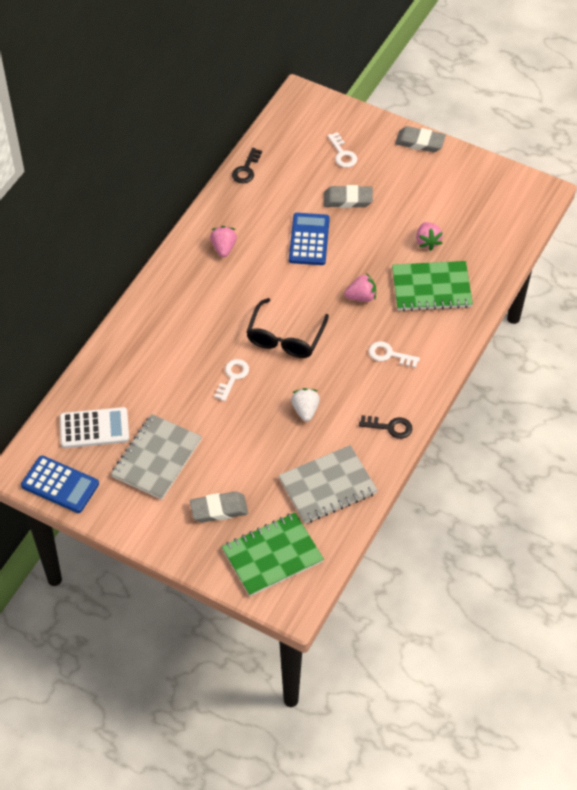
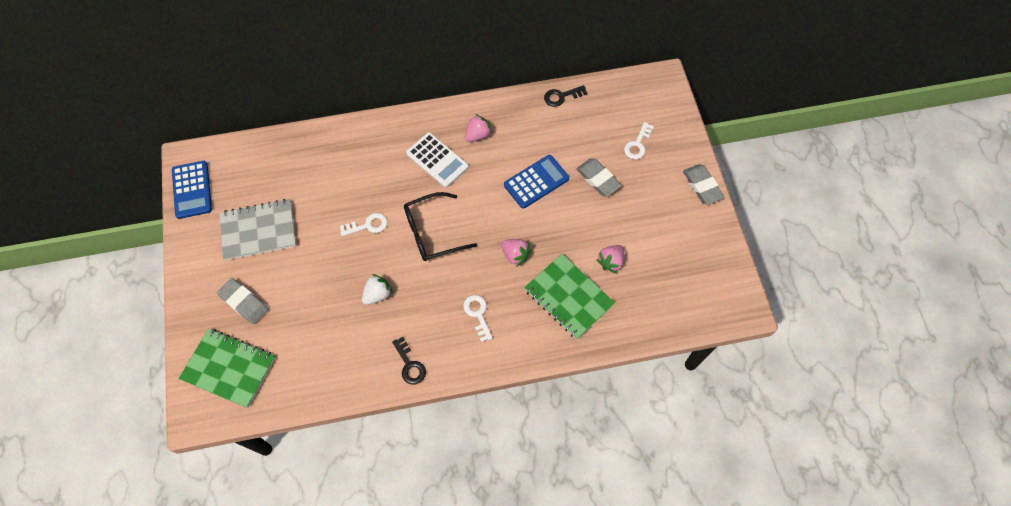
camera: 50 degrees right, 10 degrees up
(94, 428) = (254, 175): white calculator -> white calculator (437, 160)
(327, 486) = (320, 360): grey notebook -> none

